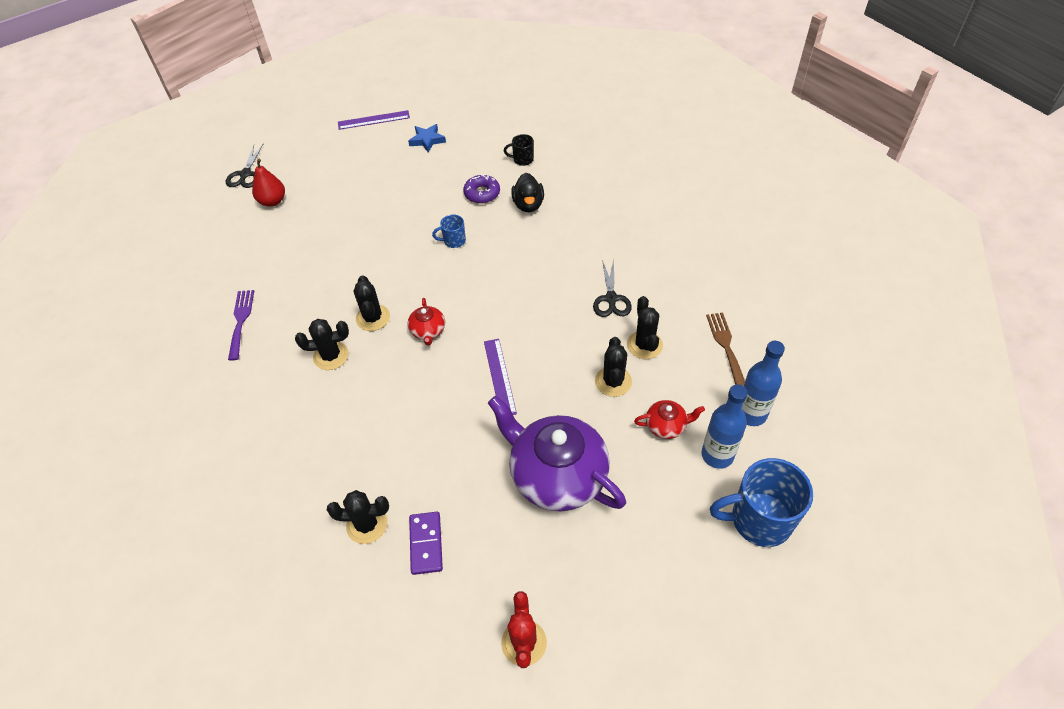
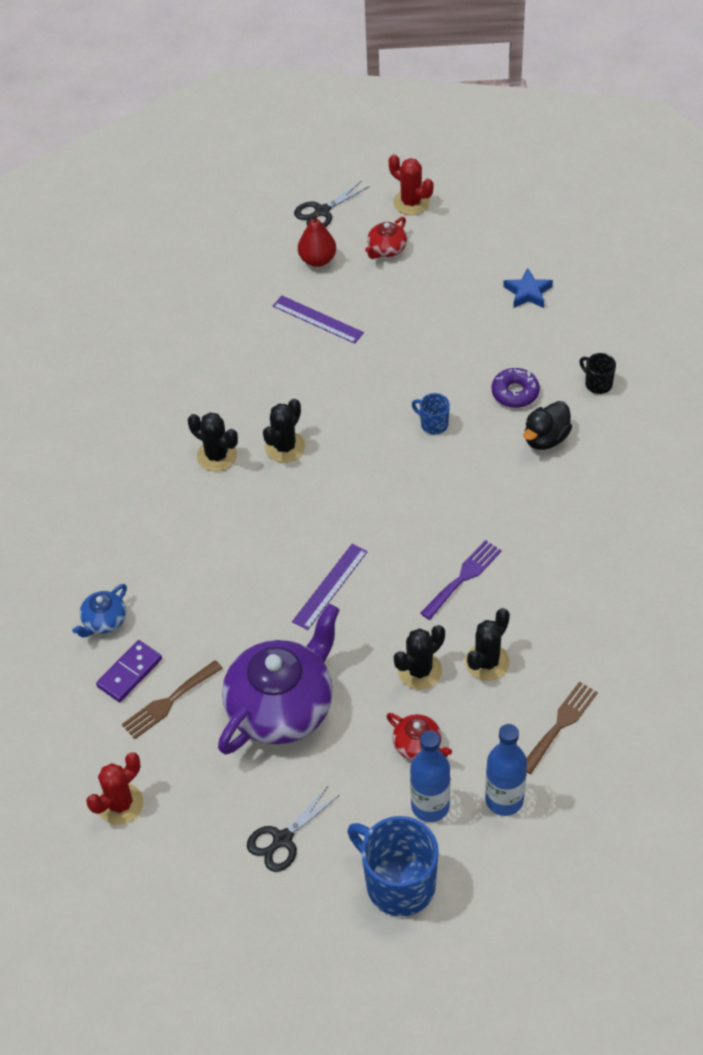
camera: 45 degrees right, 0 degrees up
(241, 321) = (179, 365): purple fork -> purple fork (463, 577)
(300, 137) = (411, 202): none -> red cactus
(367, 524) = (104, 621): black cactus -> blue teapot
(373, 120) = (501, 230): purple ruler -> purple ruler (318, 319)
(428, 331) = (316, 496): red teapot -> red teapot (386, 249)
(477, 539) = (169, 702): none -> brown fork
(557, 475) = (282, 707): purple teapot -> purple teapot turned 45 degrees clockwise
(611, 298) = (510, 595): black scissors -> black scissors (282, 839)

